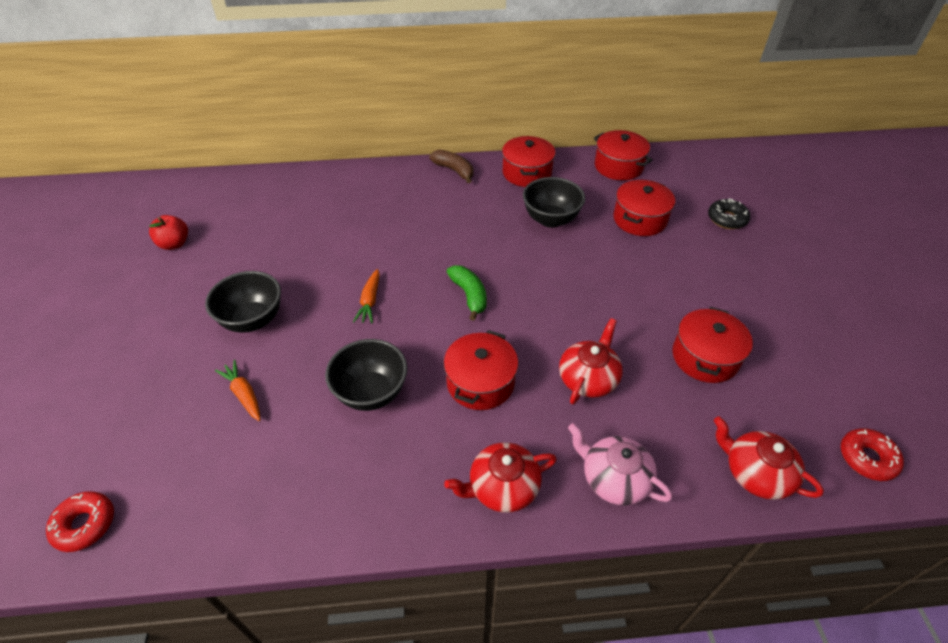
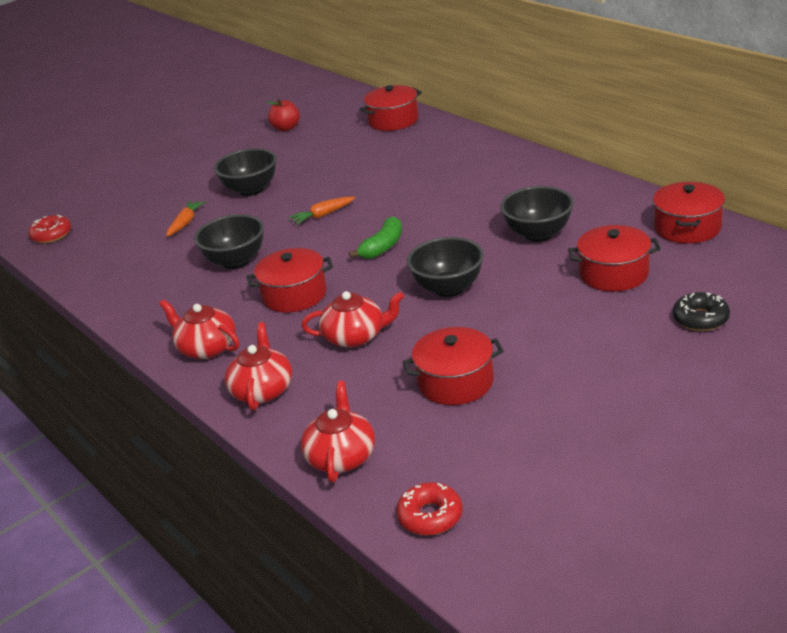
camera: 60 degrees right, 15 degrees down
(454, 170) = (535, 164): brown banana -> none
(527, 173) = (591, 193): red pot -> red pot (393, 120)
(573, 295) = (448, 288): none -> black bowl
(614, 478) = (262, 390): pink teapot -> red teapot

